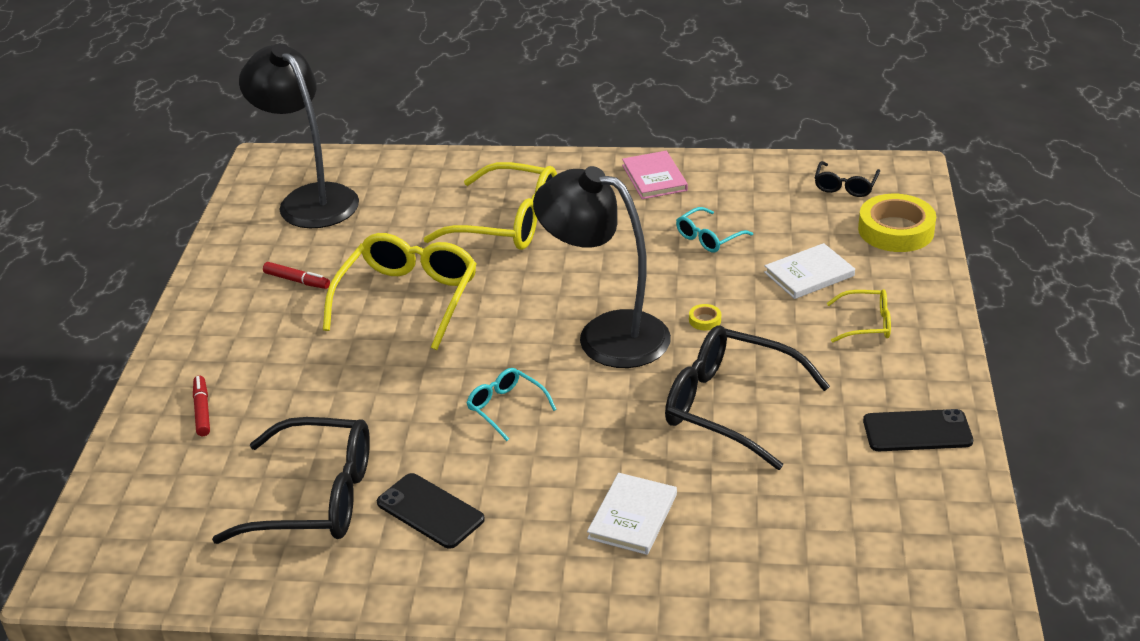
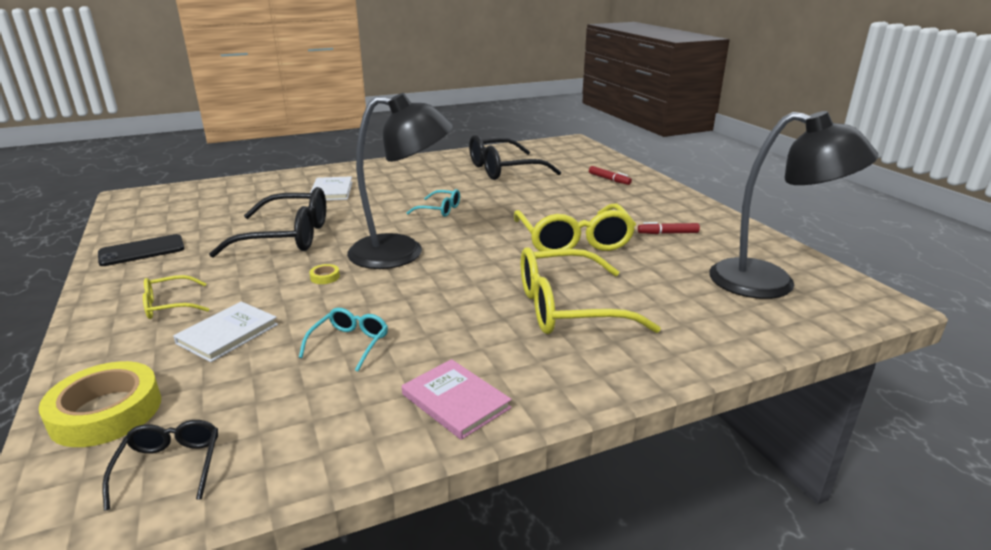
camera: 150 degrees right, 10 degrees down
(430, 511) = (441, 176): black phone -> none

